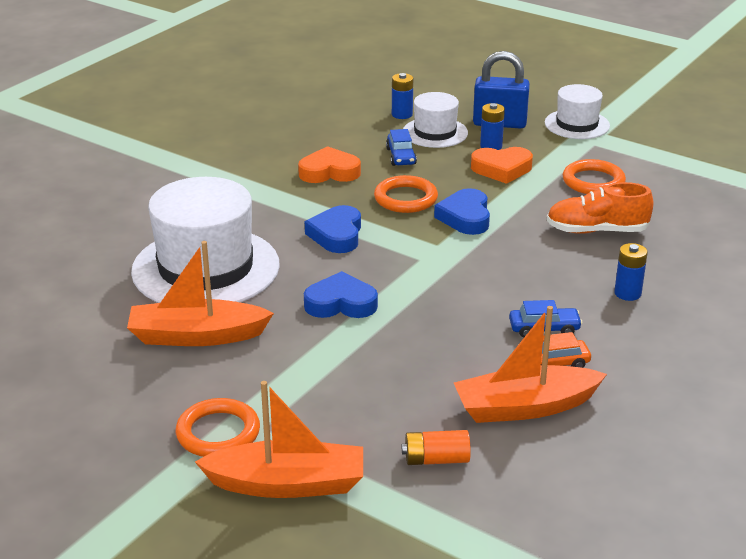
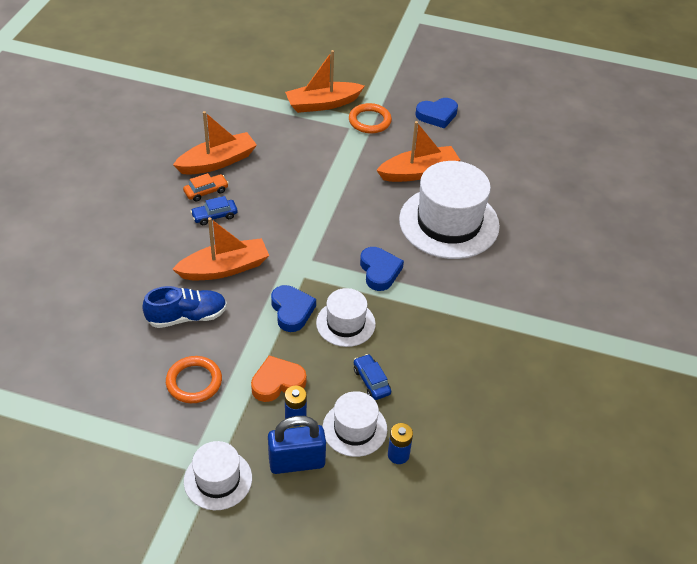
camera: 160 degrees right, 15 degrees up
(329, 172) = (422, 344): orange heart -> none
(341, 303) = (347, 211): blue heart -> blue heart (437, 115)
(405, 198) = (345, 323): orange ring -> white hat
(436, 459) = (257, 126): orange battery -> none
(540, 267) = (224, 268): none -> orange boat
(596, 231) = (187, 317): orange shoe -> blue shoe
(627, 293) = (162, 256): blue battery -> none

